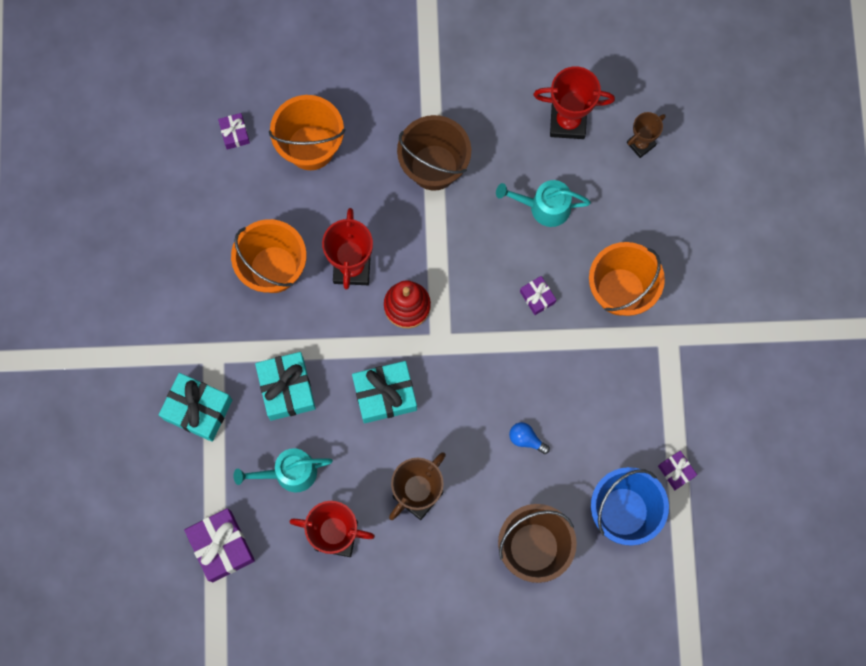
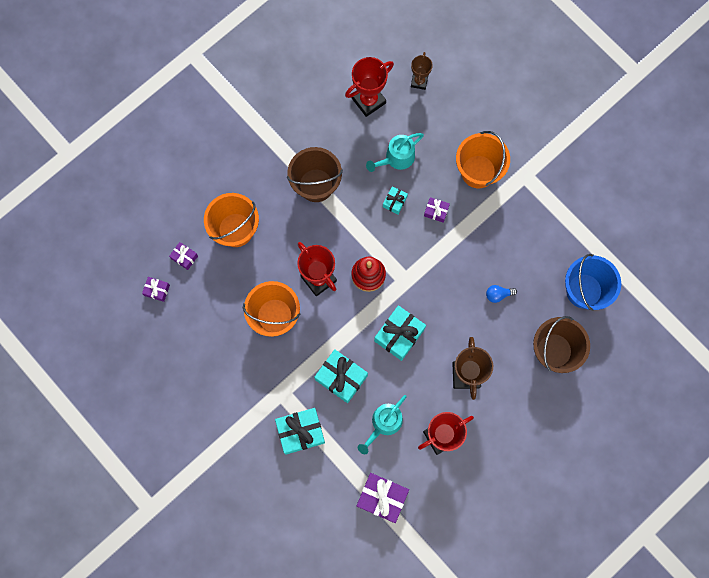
camera: 40 degrees left, 0 degrees up
(502, 251) = (394, 202): none -> turquoise gift
(676, 471) = (592, 245): purple gift -> purple gift (157, 290)

